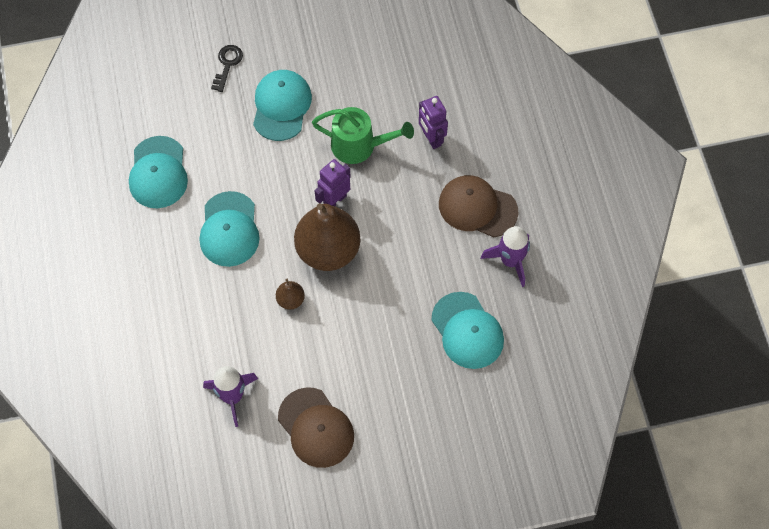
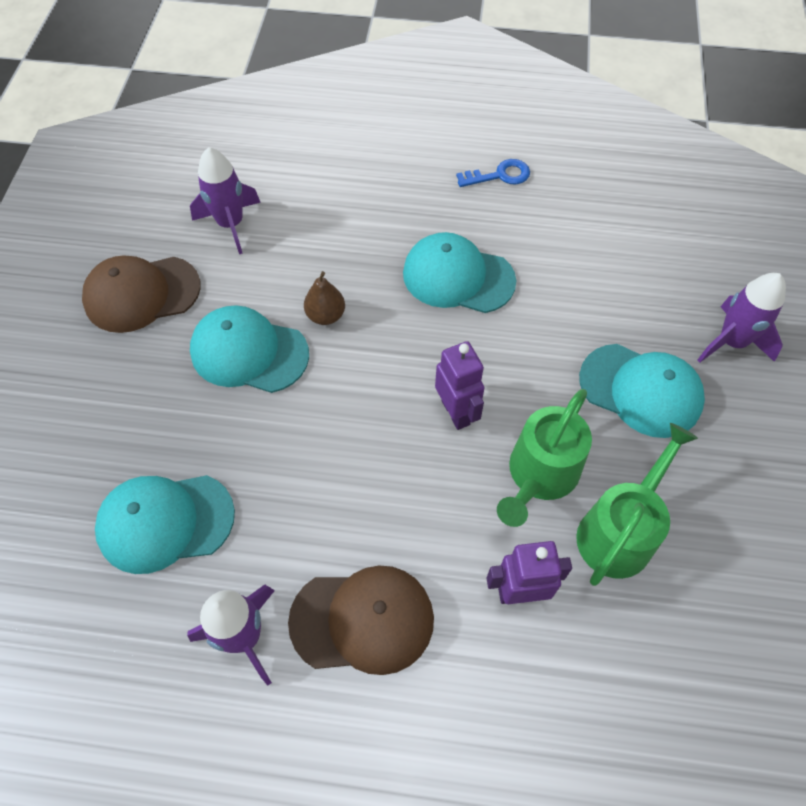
camera: 110 degrees right, 5 degrees down
(124, 230) = (499, 175): none -> blue key
(158, 173) = (570, 225): turquoise cap -> turquoise cap (249, 352)
(227, 65) = (731, 342): black key -> purple rocket
(328, 250) = (379, 380): brown pear -> none
(377, 100) = (620, 530): none -> green watering can
(477, 207) = (362, 620): brown cap -> brown cap turned 45 degrees clockwise

